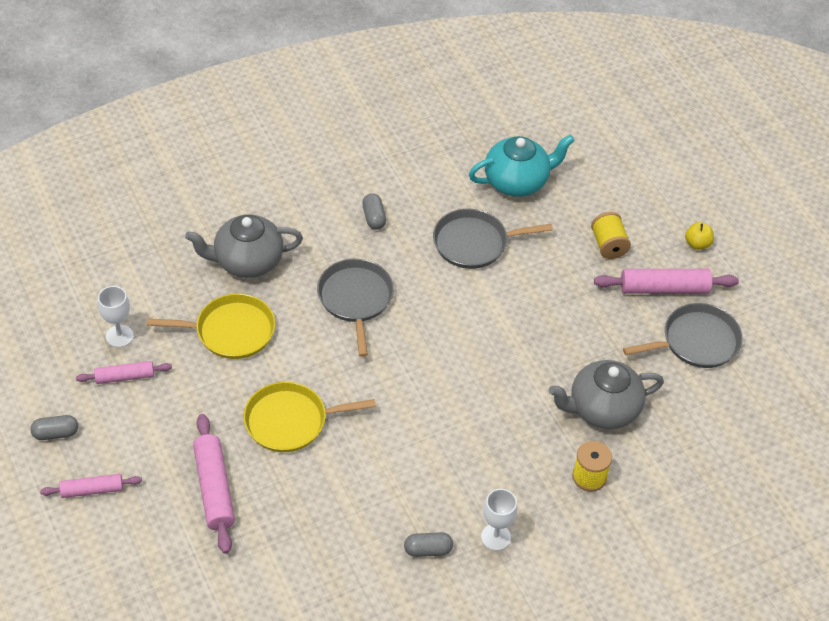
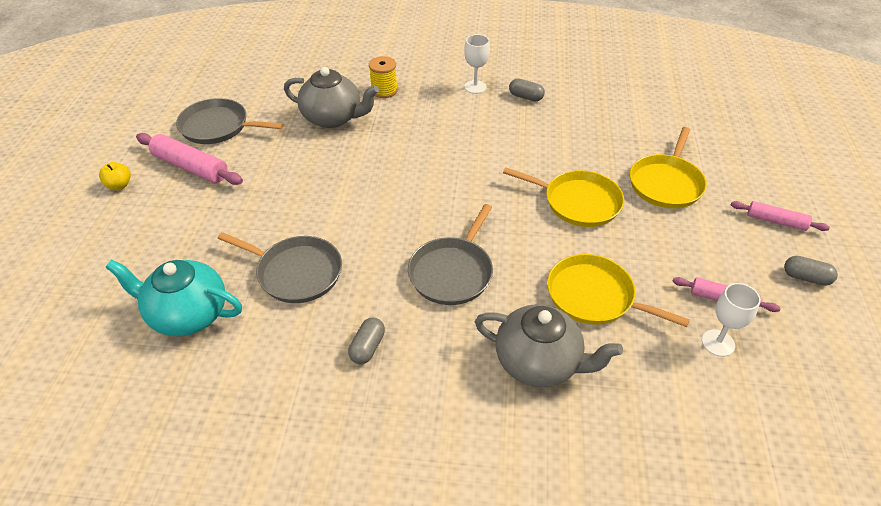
camera: 145 degrees left, 5 degrees down
(214, 489) = (666, 183): pink rolling pin -> yellow pan
(608, 245) = (186, 216): yellow spool -> none

